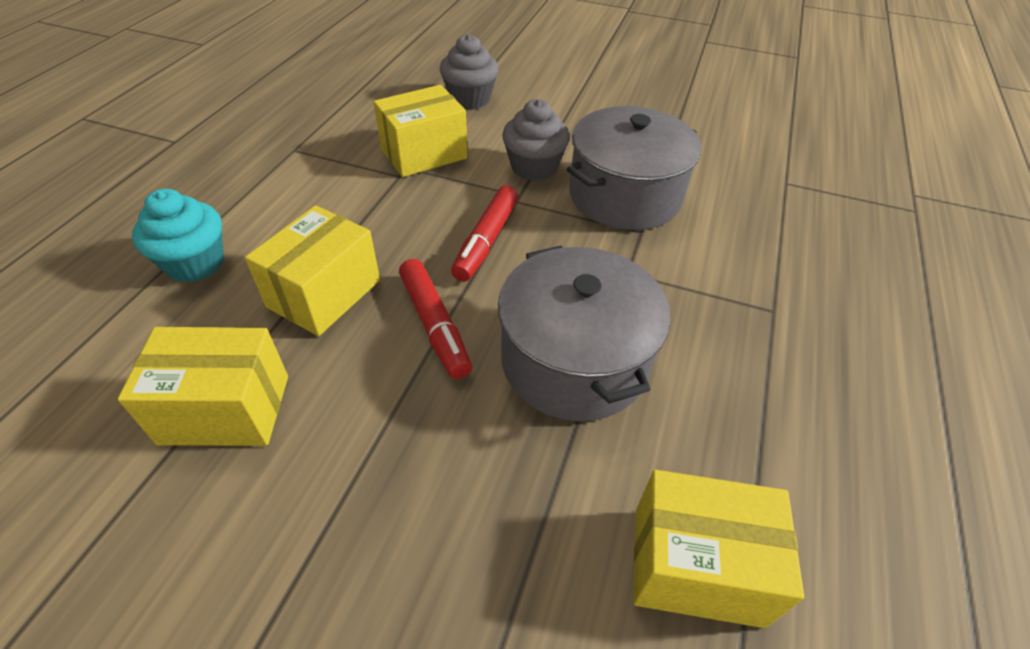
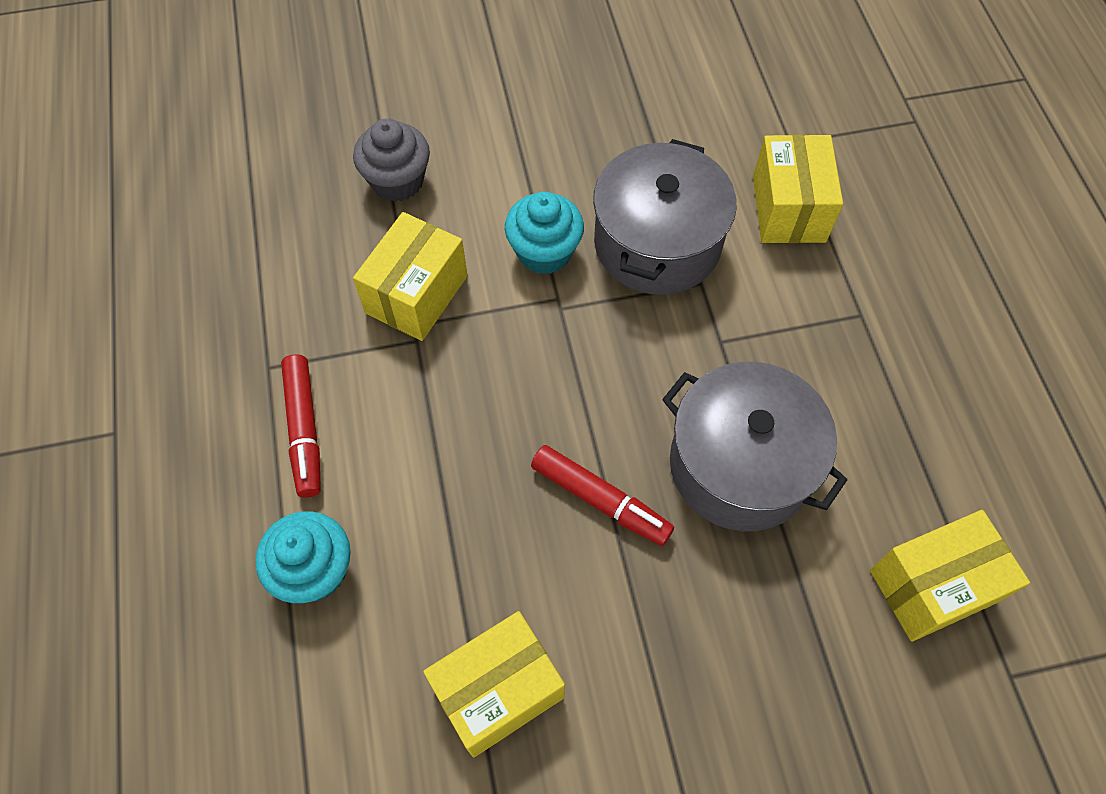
camera: 30 degrees left, 15 degrees up
(324, 293) = (474, 527): yellow box -> yellow box (788, 209)
(486, 241) = (571, 377): red marker -> red marker (304, 430)
(534, 167) = (544, 252): grey cupcake -> turquoise cupcake

